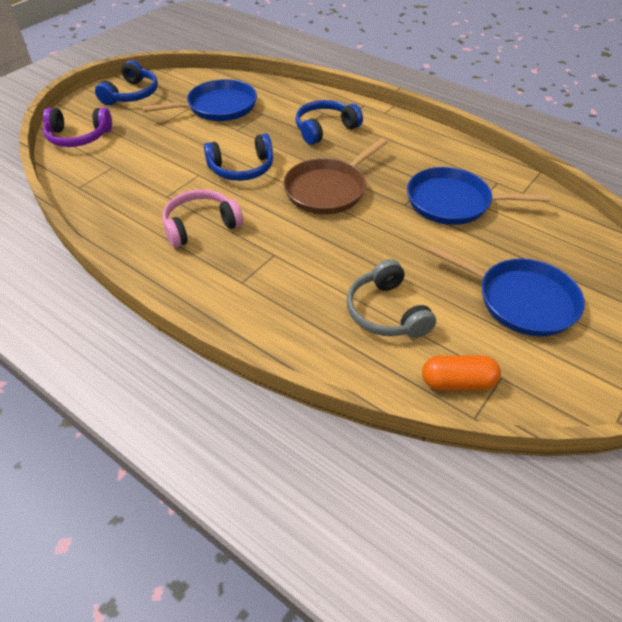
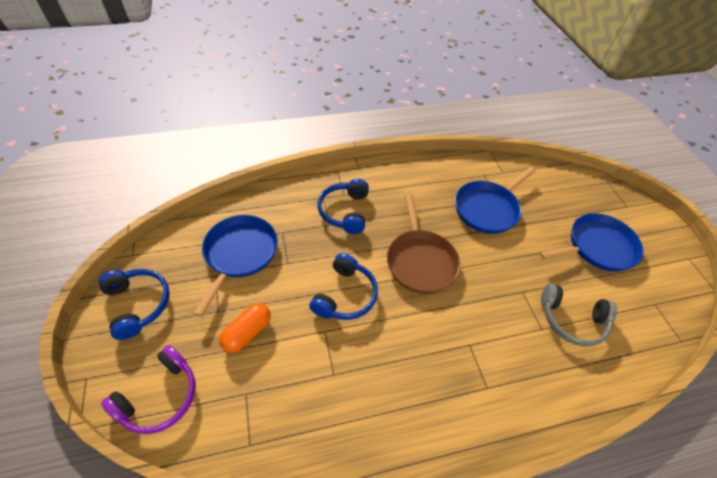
camera: 55 degrees left, 5 degrees up
(200, 226) = (397, 373): pink headphones -> none
(457, 382) = (650, 328): orange capsule -> orange capsule (247, 332)

